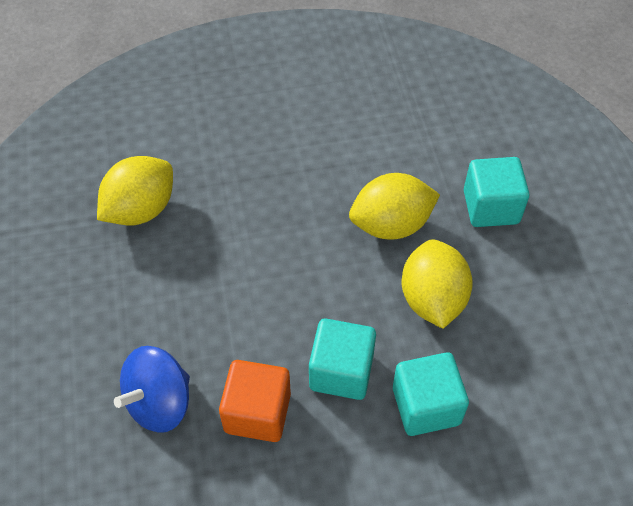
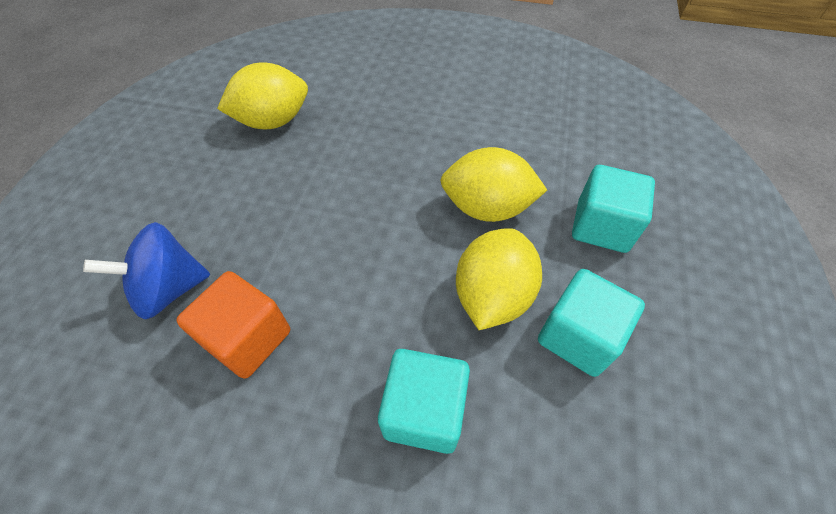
camera: 25 degrees right, 0 degrees up
(341, 371) = (355, 332): turquoise cube -> turquoise cube (578, 336)

